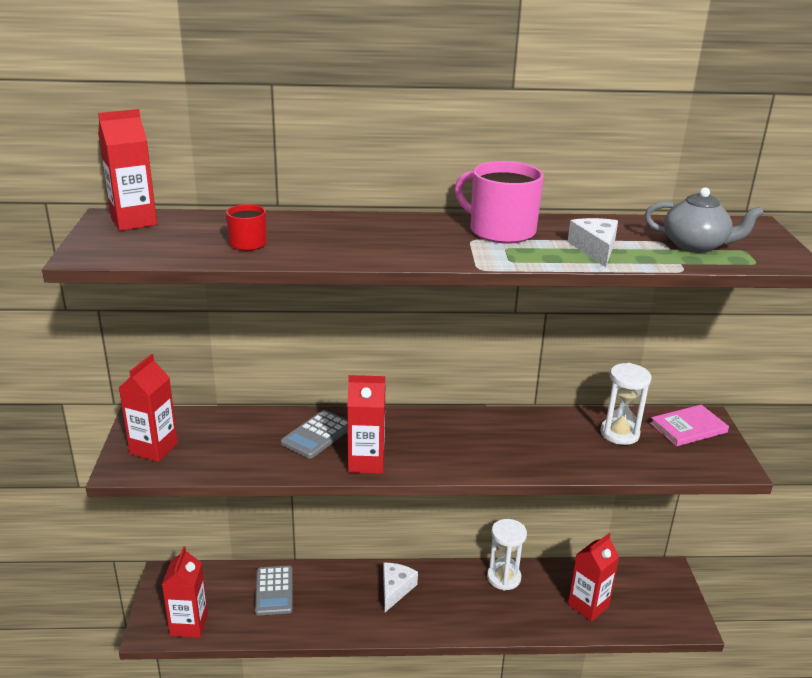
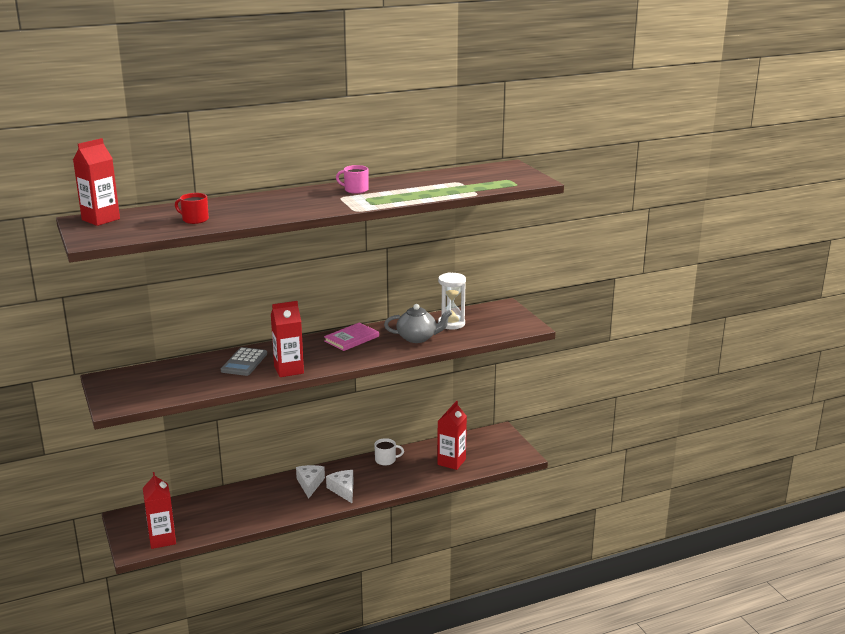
camera: 20 degrees left, 5 degrees down
(154, 448) = (128, 392): red carton -> none
(274, 591) = (217, 506): grey calculator -> none
(500, 231) = (355, 190): pink mug -> pink mug, size x0.53
(503, 578) = (386, 460): white hourglass -> white mug
(595, 249) = (420, 191): white cheese -> white cheese (343, 490)
(688, 428) = (494, 313): pink book -> pink book (351, 339)
(695, 245) = (479, 181): grey teapot -> grey teapot (417, 338)

